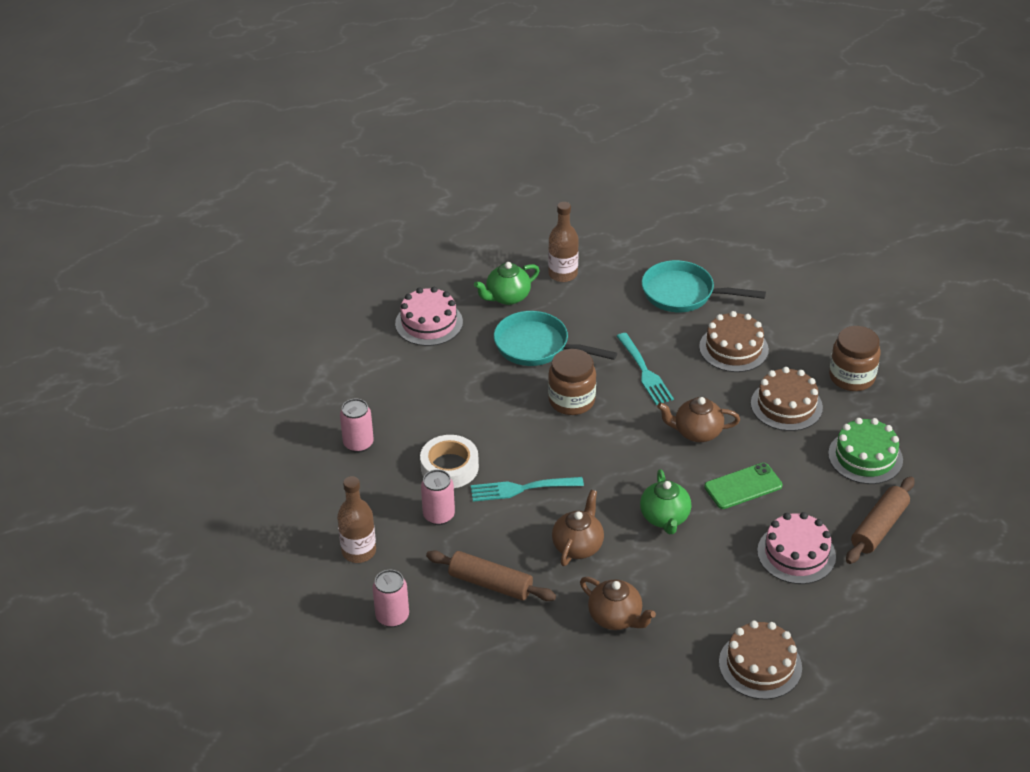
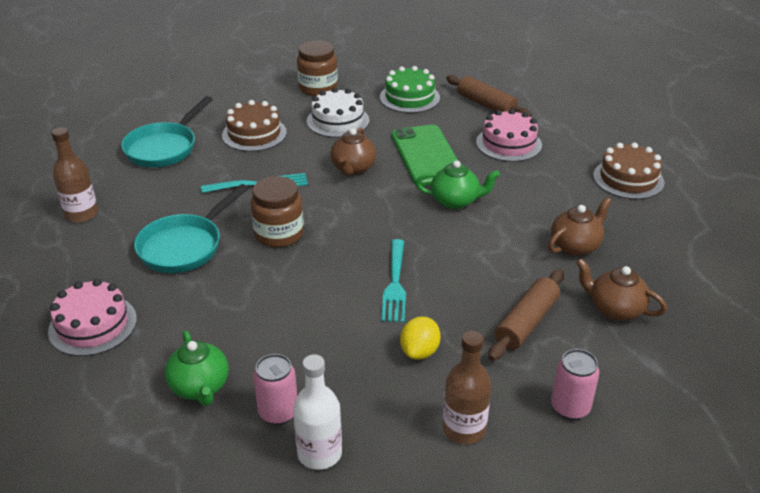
camera: 80 degrees left, 5 degrees down
(323, 473) = (319, 453): none -> white bottle
(439, 515) = (419, 351): pink can -> yellow lemon
(449, 467) = (346, 334): white tape -> none
(507, 297) = (90, 257): green teapot -> green teapot (200, 387)
(578, 546) = (482, 257): brown teapot -> brown teapot (615, 309)
(743, 486) = (427, 156): green phone -> green phone, size x1.54
(786, 405) = (338, 121): brown cake -> white cake

